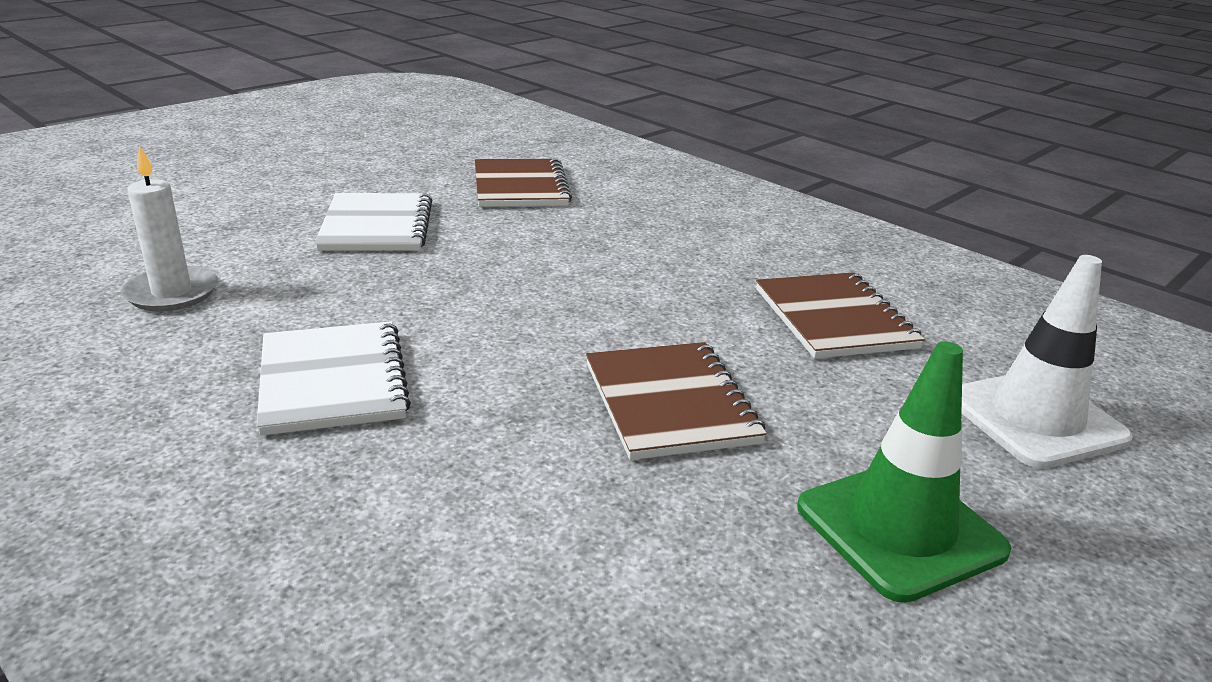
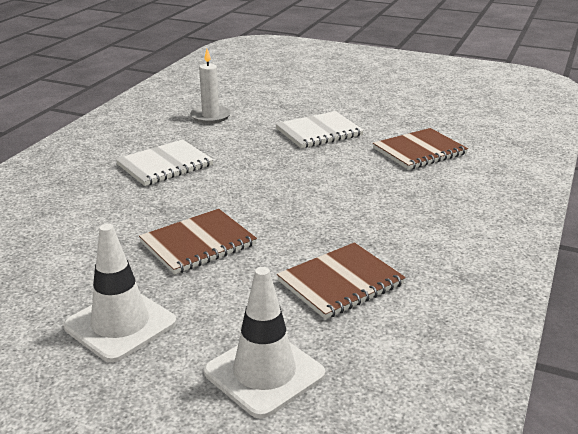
camera: 70 degrees right, 0 degrees up
(900, 529) = (120, 324): green traffic cone -> white traffic cone

